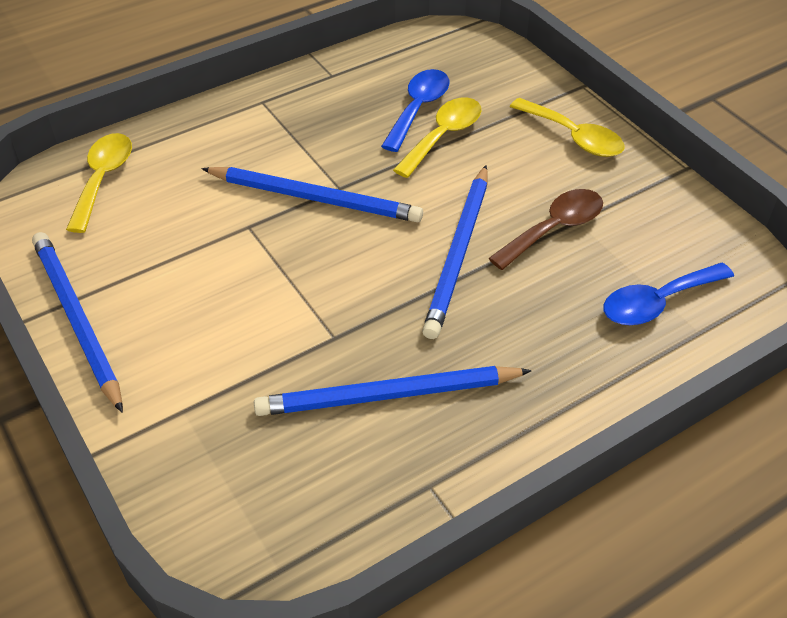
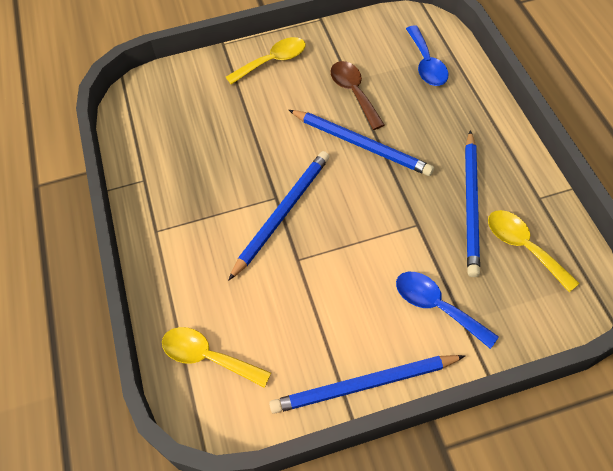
camera: 70 degrees left, 10 degrees up
(418, 108) = (208, 135): blue spoon -> blue spoon (436, 306)
(443, 136) = (244, 127): yellow spoon -> yellow spoon (523, 247)

